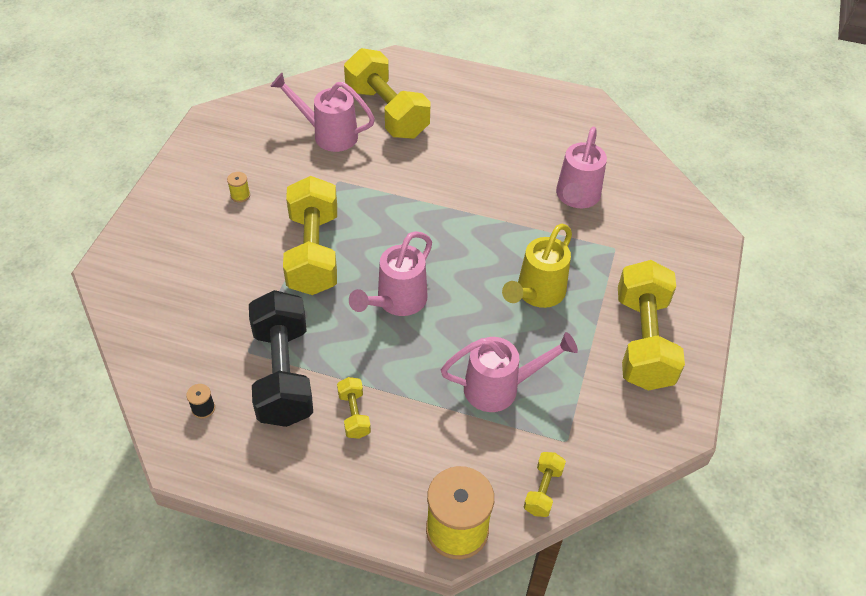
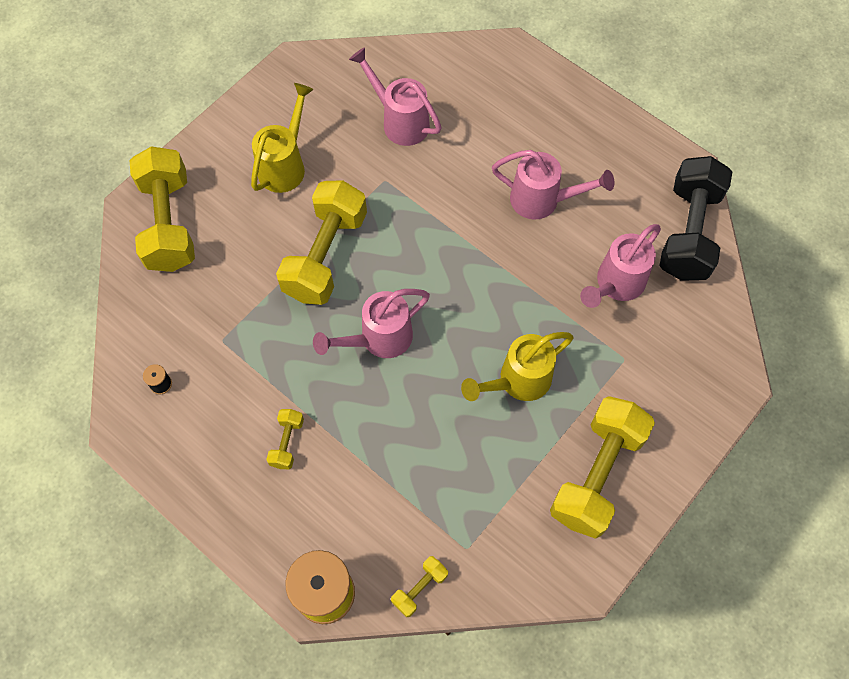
camera: 25 degrees right, 15 degrees up
(240, 195) = (285, 165): yellow spool -> yellow watering can
(283, 374) = (243, 376): black dumbbell -> black dumbbell (688, 232)
(387, 112) = (470, 113): yellow dumbbell -> yellow dumbbell (169, 223)
(500, 388) = (432, 469): pink watering can -> pink watering can (542, 200)

